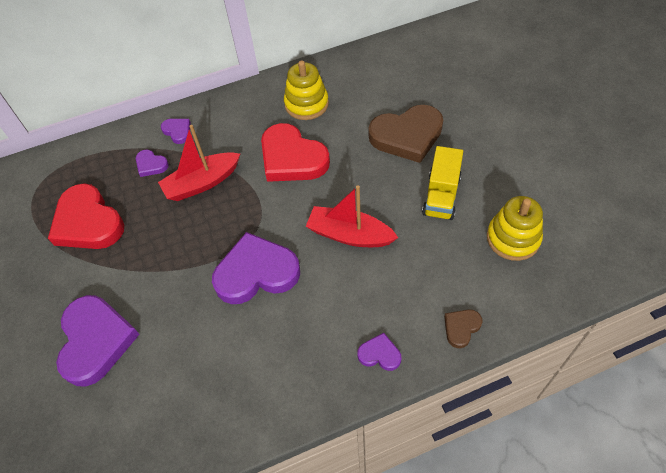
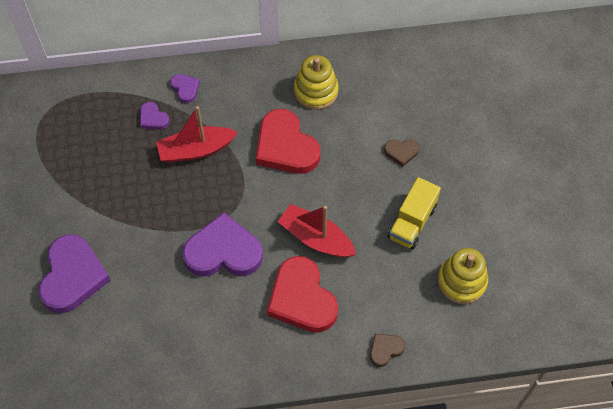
camera: 10 degrees right, 5 degrees up
(88, 222) = (85, 162): red heart -> red heart (302, 298)
(379, 354) = (308, 353): purple heart -> none
(407, 136) = (401, 152): brown heart -> brown heart, size x0.46

